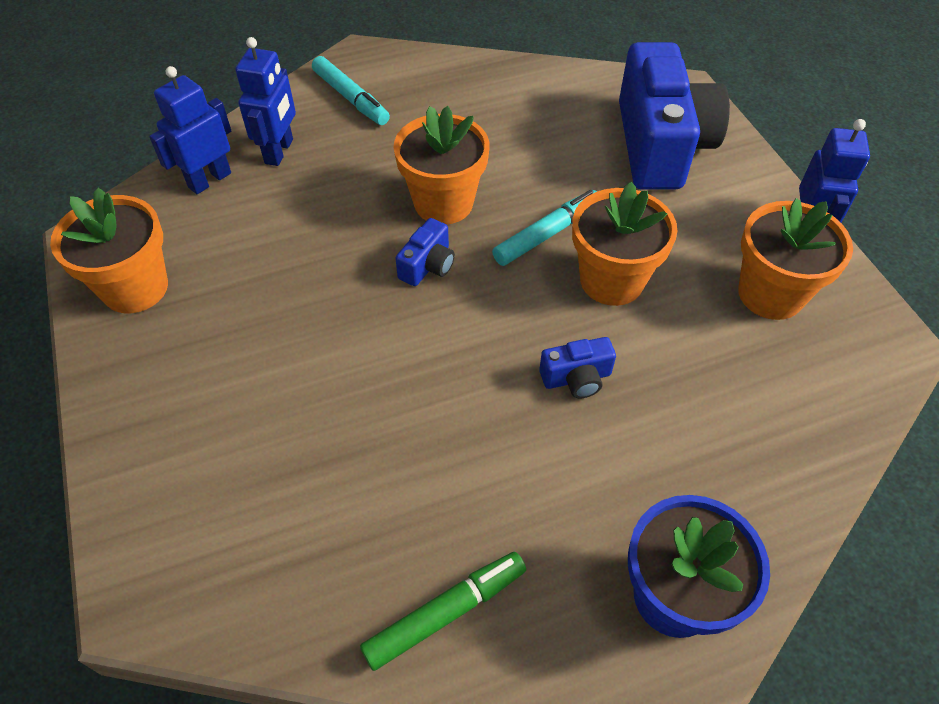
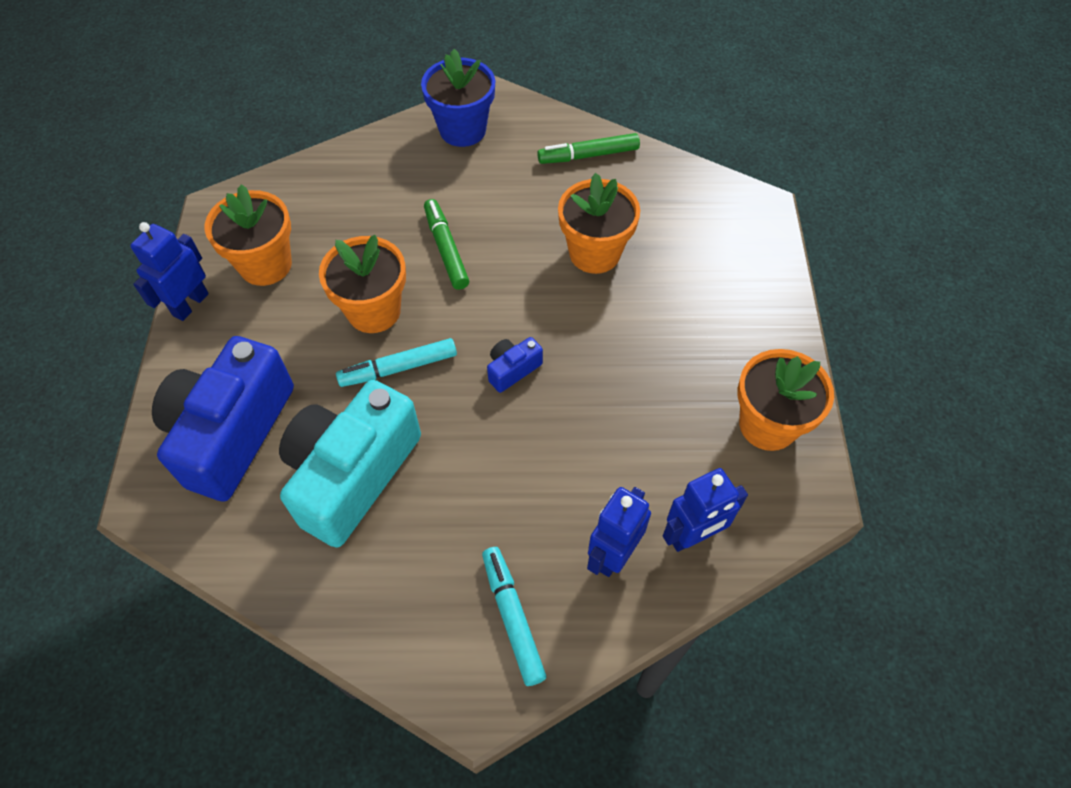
camera: 160 degrees left, 5 degrees up
(443, 203) = (472, 430): orange flower pot -> orange flower pot (594, 253)
(532, 145) = (352, 474): none -> turquoise camera
(576, 378) = (446, 249): blue camera -> green marker

